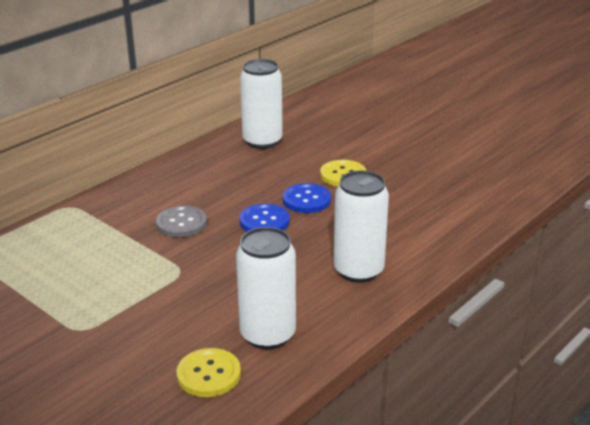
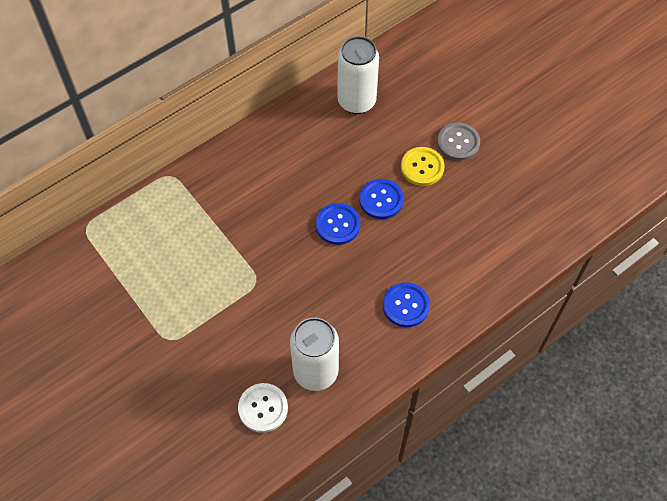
camera: 10 degrees right, 30 degrees up
(181, 223) = (265, 216): grey button -> grey button (458, 142)
(209, 374) = (263, 408): yellow button -> white button
(358, 270) = (406, 305): white can -> blue button

